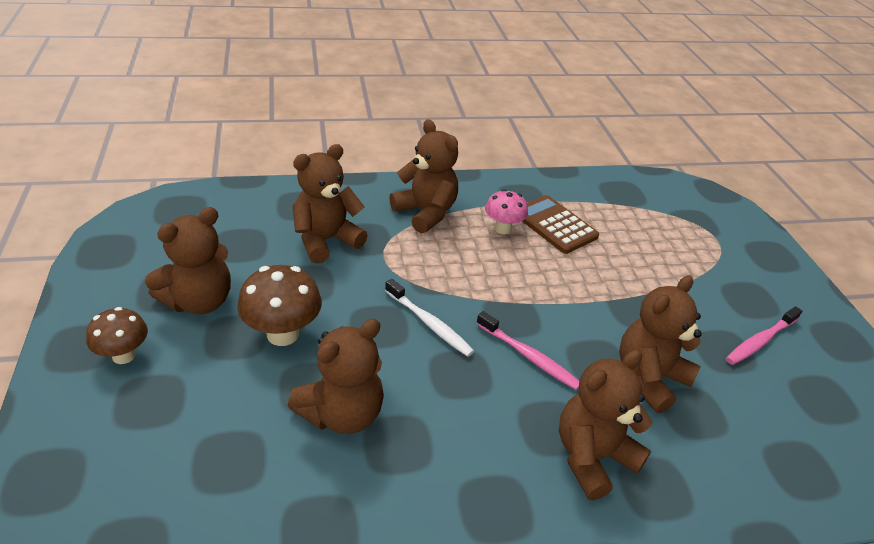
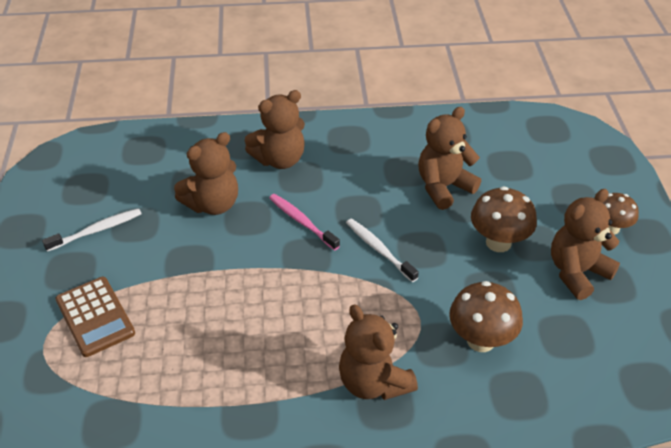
camera: 170 degrees left, 5 degrees up
(326, 240) = (480, 340): brown teddy bear -> brown mushroom
(502, 228) = (288, 358): pink mushroom -> none
(555, 225) = (225, 364): brown calculator -> brown calculator (95, 317)
(760, 341) = (96, 230): pink toothbrush -> white toothbrush

